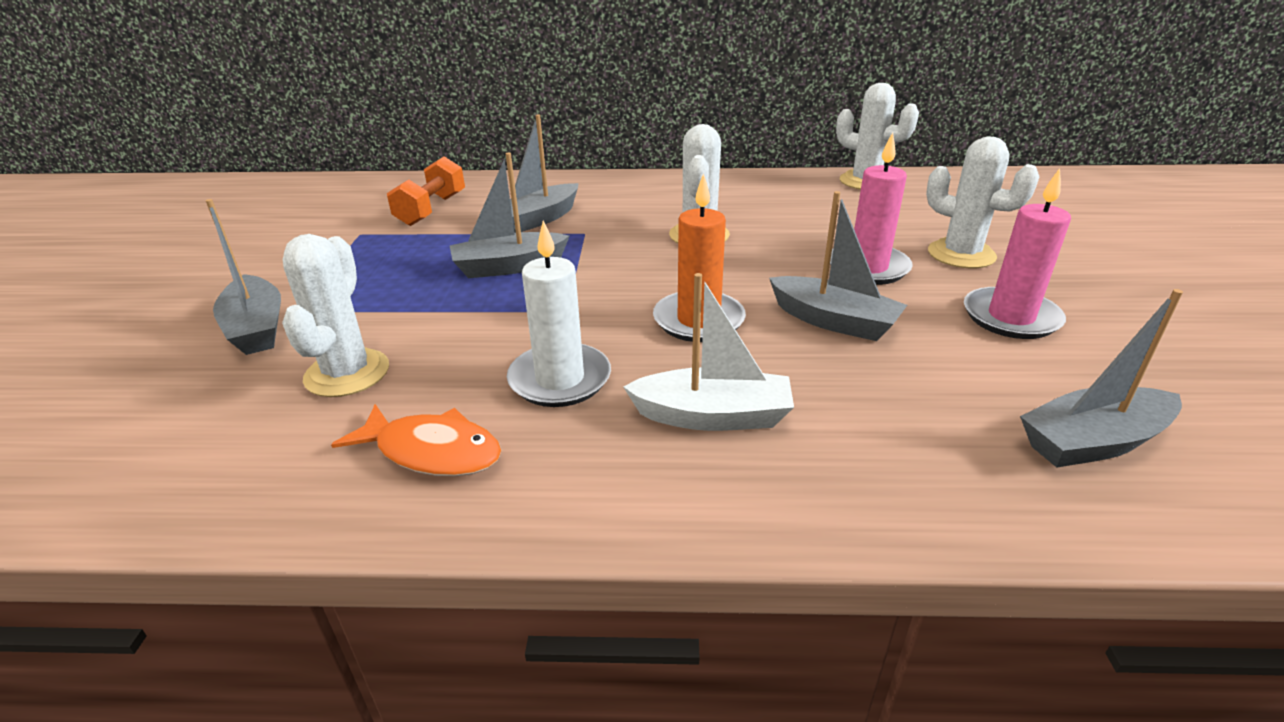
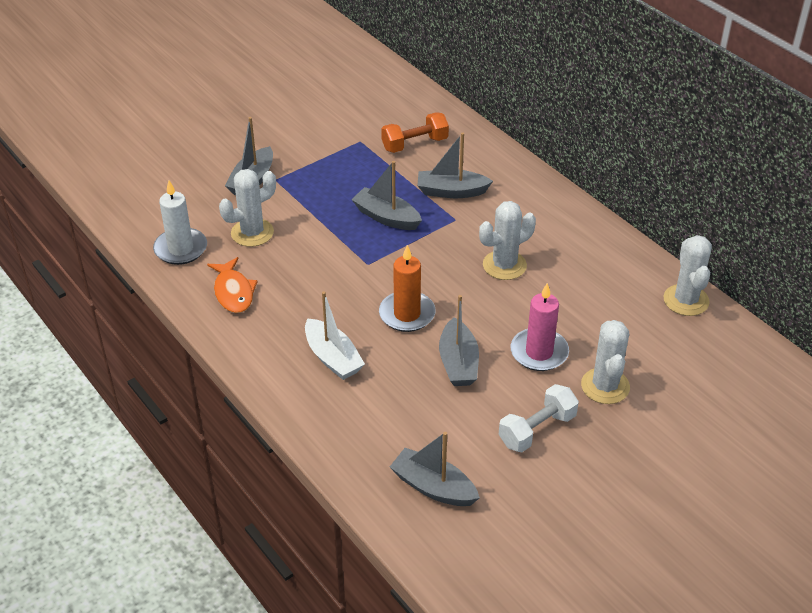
camera: 50 degrees right, 10 degrees up
(560, 379) = (311, 297): white candle -> white candle (181, 249)
(1010, 317) = (537, 430): pink candle -> white dumbbell

